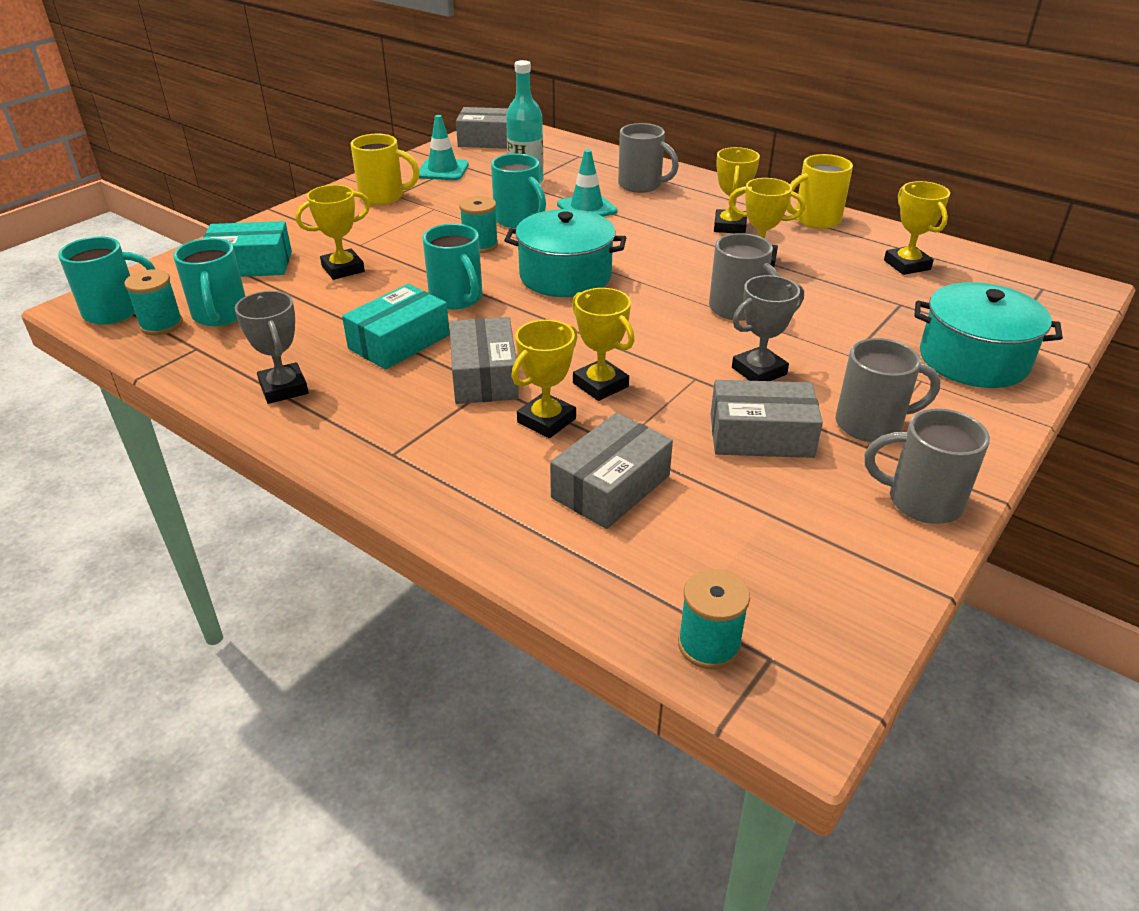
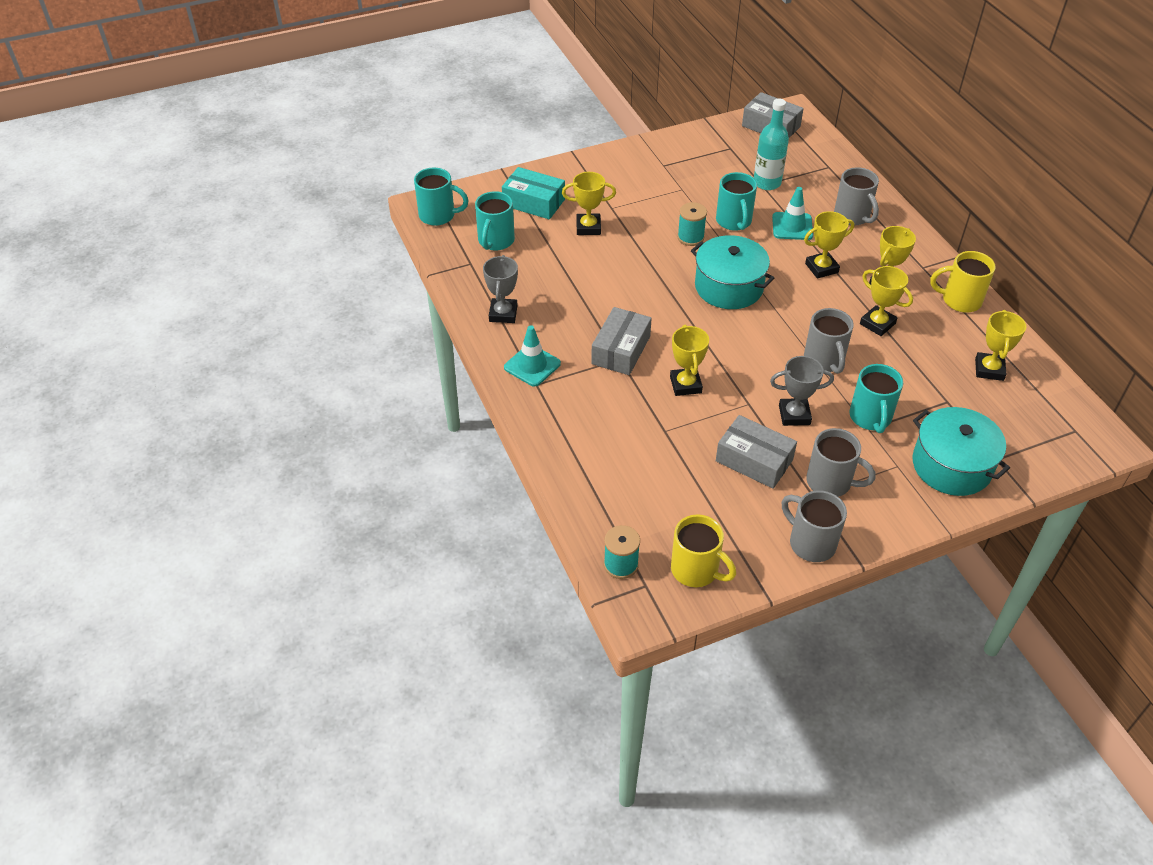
camera: 30 degrees right, 10 degrees up
(161, 325) = (459, 237): turquoise spool -> none
(383, 197) = (654, 165): yellow mug -> yellow mug (696, 570)
(399, 342) = (587, 303): turquoise box -> none
(443, 170) = (713, 150): turquoise traffic cone -> turquoise traffic cone (532, 365)
(457, 299) = (644, 281): turquoise mug -> turquoise mug (870, 418)
(546, 420) = (635, 397): yellow trophy -> yellow trophy (821, 268)
(611, 486) = (639, 456): grey box -> none

